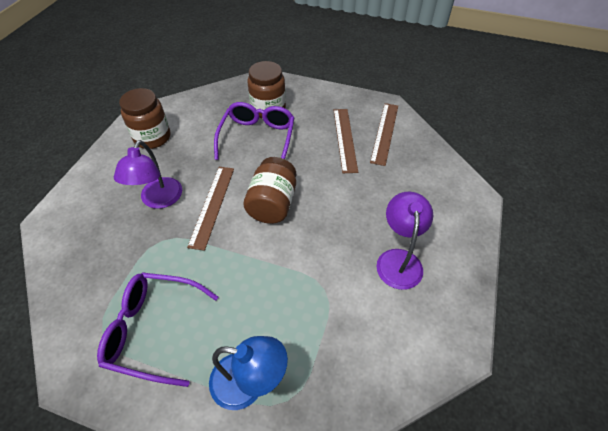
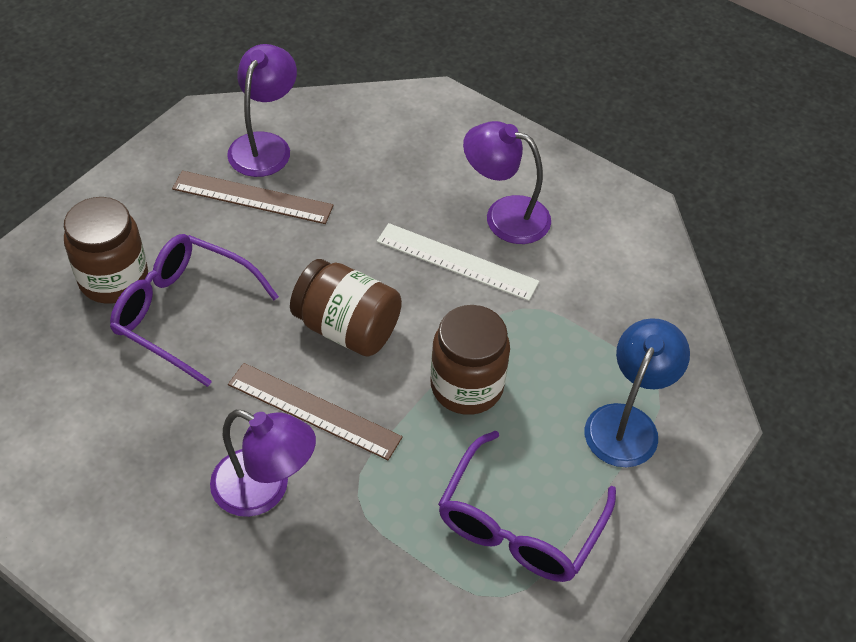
camera: 75 degrees left, 0 degrees up
(152, 137) = (86, 482): brown jar -> brown jar (466, 386)
(345, 243) = (456, 262): none -> white ruler
(384, 133) = (265, 145): brown ruler -> purple lamp

